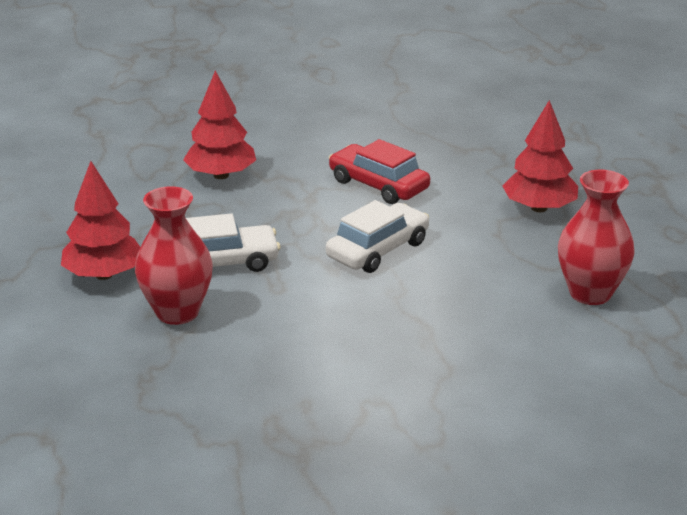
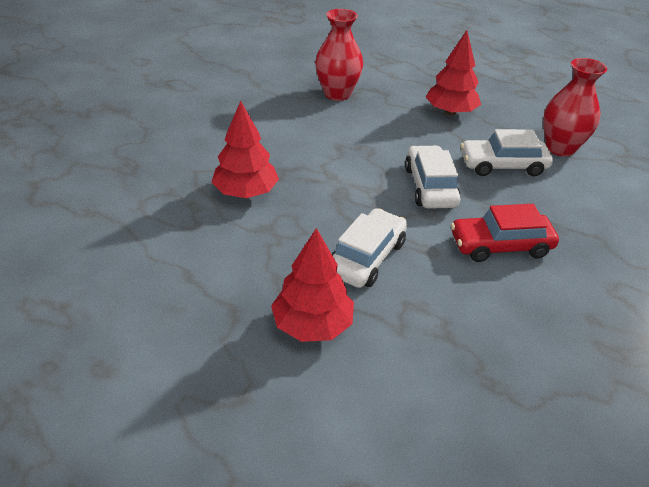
camera: 50 degrees left, 10 degrees up
(177, 312) = (412, 315): red vase -> red vase (337, 94)
(378, 185) = (351, 143): red car -> red car (500, 245)
(488, 272) = (503, 165): none -> white car

